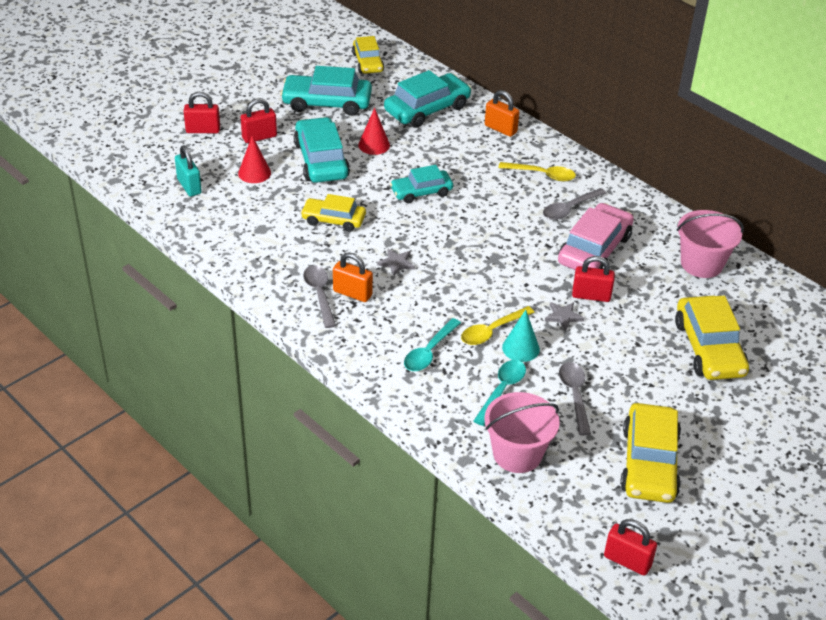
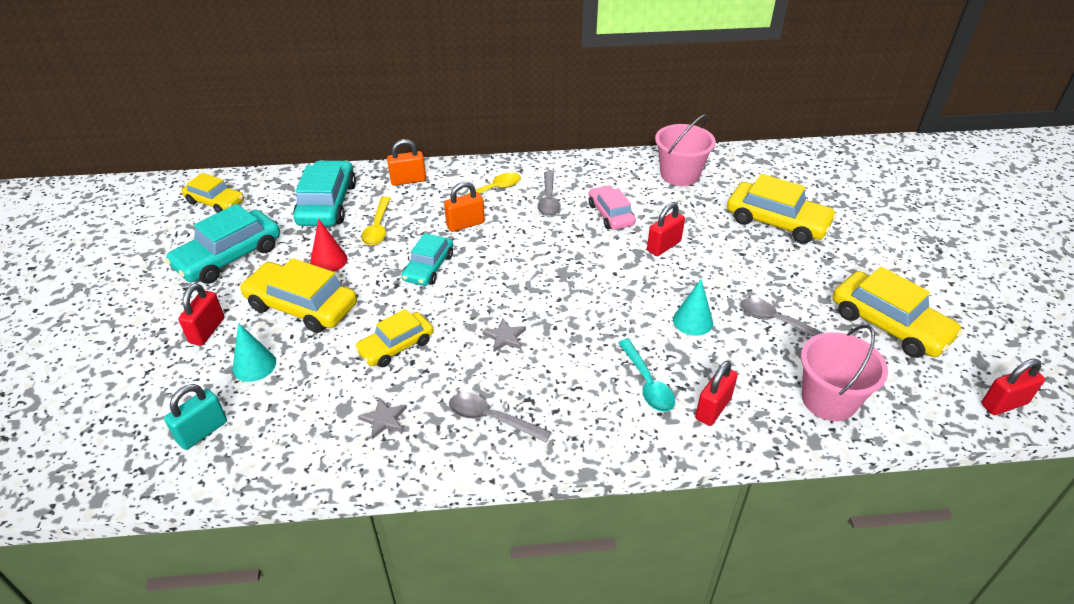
camera: 50 degrees left, 0 degrees up
(189, 186) = (202, 432): turquoise padlock -> turquoise padlock turned 60 degrees counterclockwise
(203, 130) = (133, 368): red padlock -> red padlock (713, 408)
(254, 173) = (254, 365): red cone -> turquoise cone
(321, 160) = (302, 306): turquoise car -> yellow car
(352, 293) = (514, 392): orange padlock -> orange padlock (465, 224)
(492, 331) = (655, 326): yellow spoon -> yellow spoon (378, 227)
(502, 390) = (738, 363): turquoise spoon -> none
(563, 316) = (675, 274): grey star -> grey star (384, 419)
(594, 249) = (611, 214): pink car -> pink car, size x0.64

